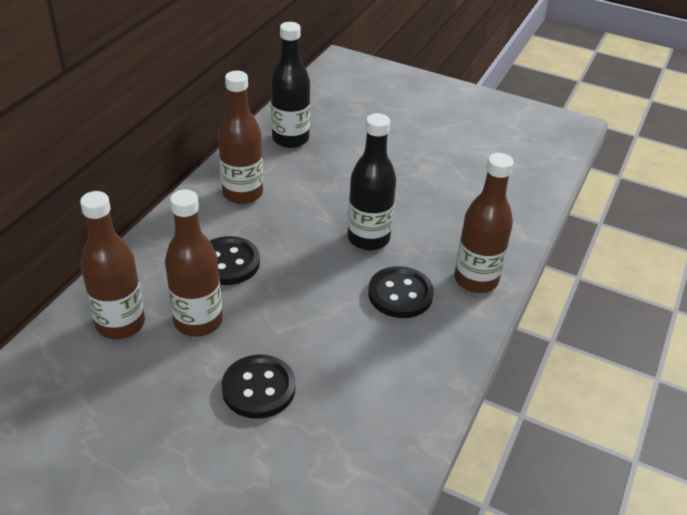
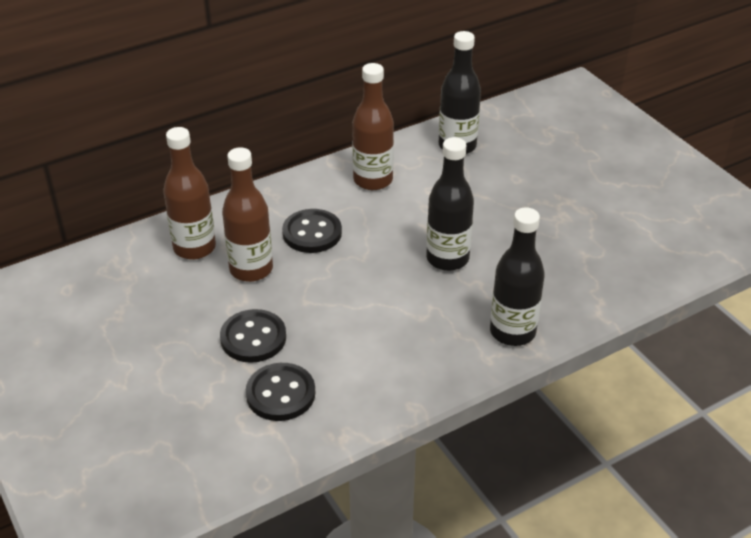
camera: 35 degrees right, 0 degrees up
(400, 294) = (432, 315): black button -> black button (280, 394)
(476, 280) = (512, 332): brown bottle -> black bottle

